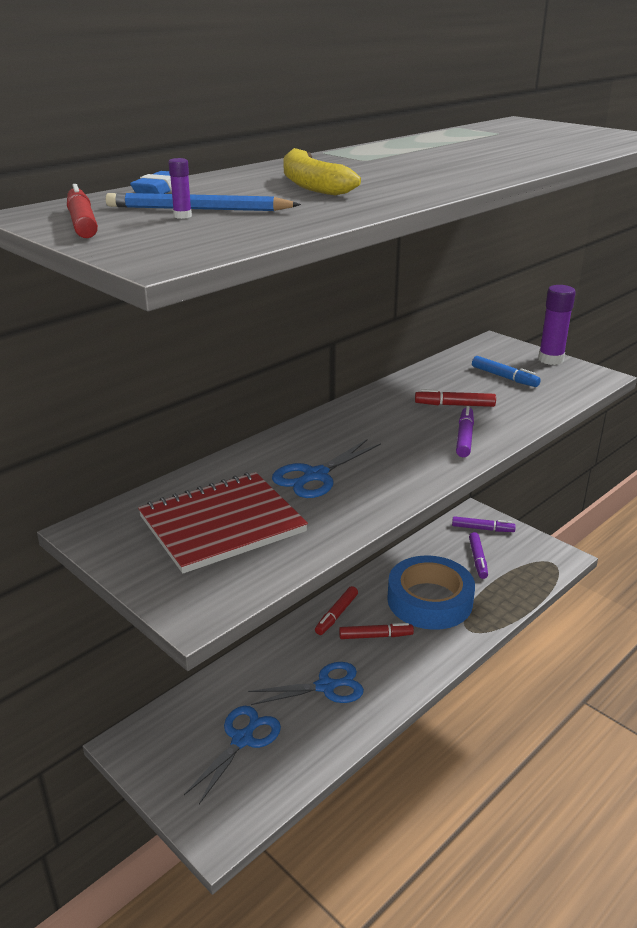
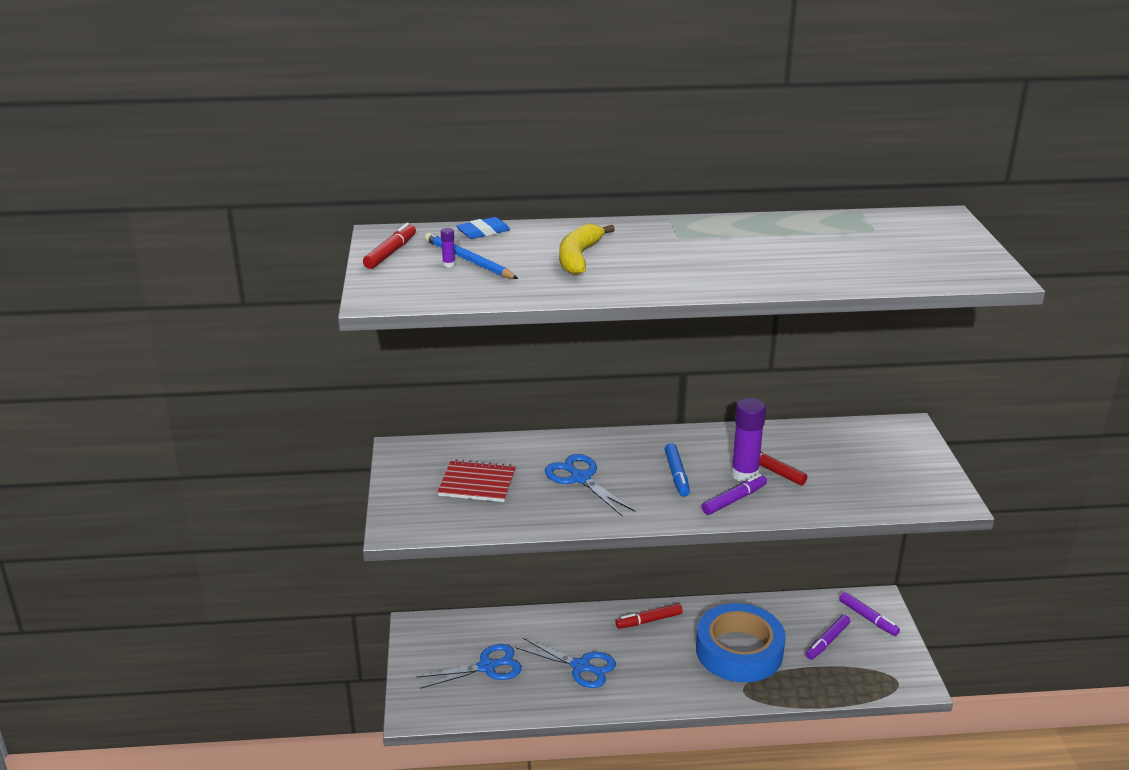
camera: 40 degrees right, 0 degrees up
(222, 524) = (477, 483): red notebook -> red notebook, size x0.65
(315, 476) = (580, 478): blue scissors -> blue scissors turned 60 degrees clockwise
(375, 636) = (660, 653): red marker -> none
(504, 377) = (858, 464): blue marker -> blue marker (676, 475)
(550, 359) = (934, 466): purple glue stick -> purple glue stick (744, 474)

